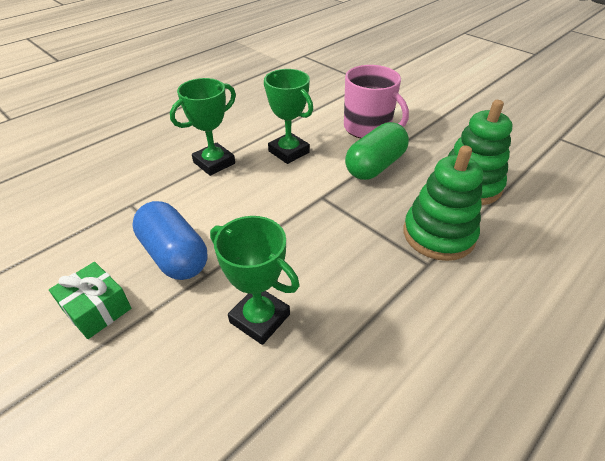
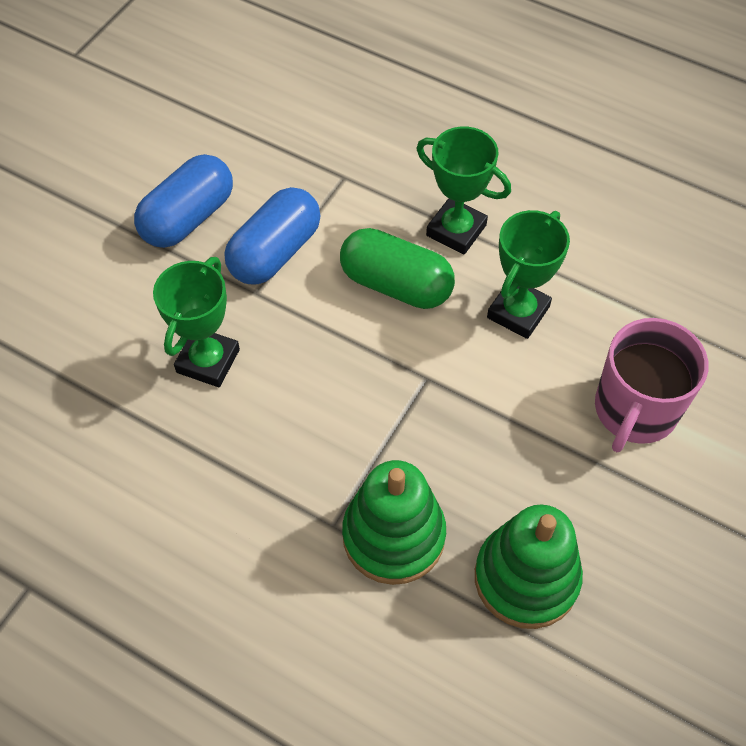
camera: 75 degrees right, 15 degrees up
(97, 309) = (188, 218): green gift -> blue capsule
(375, 166) = (526, 435): green capsule -> green capsule (396, 284)

